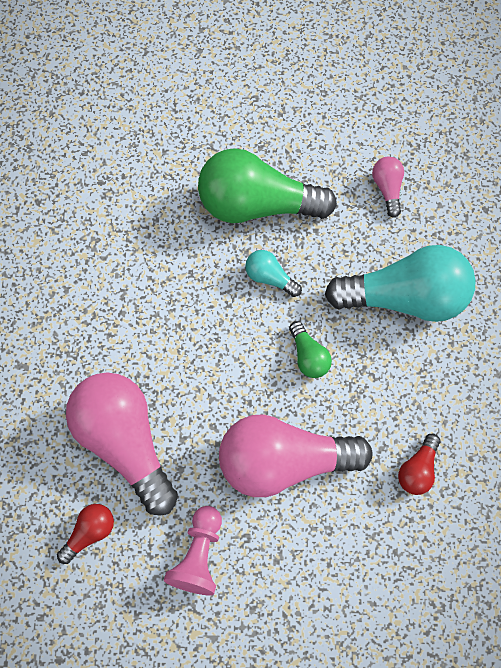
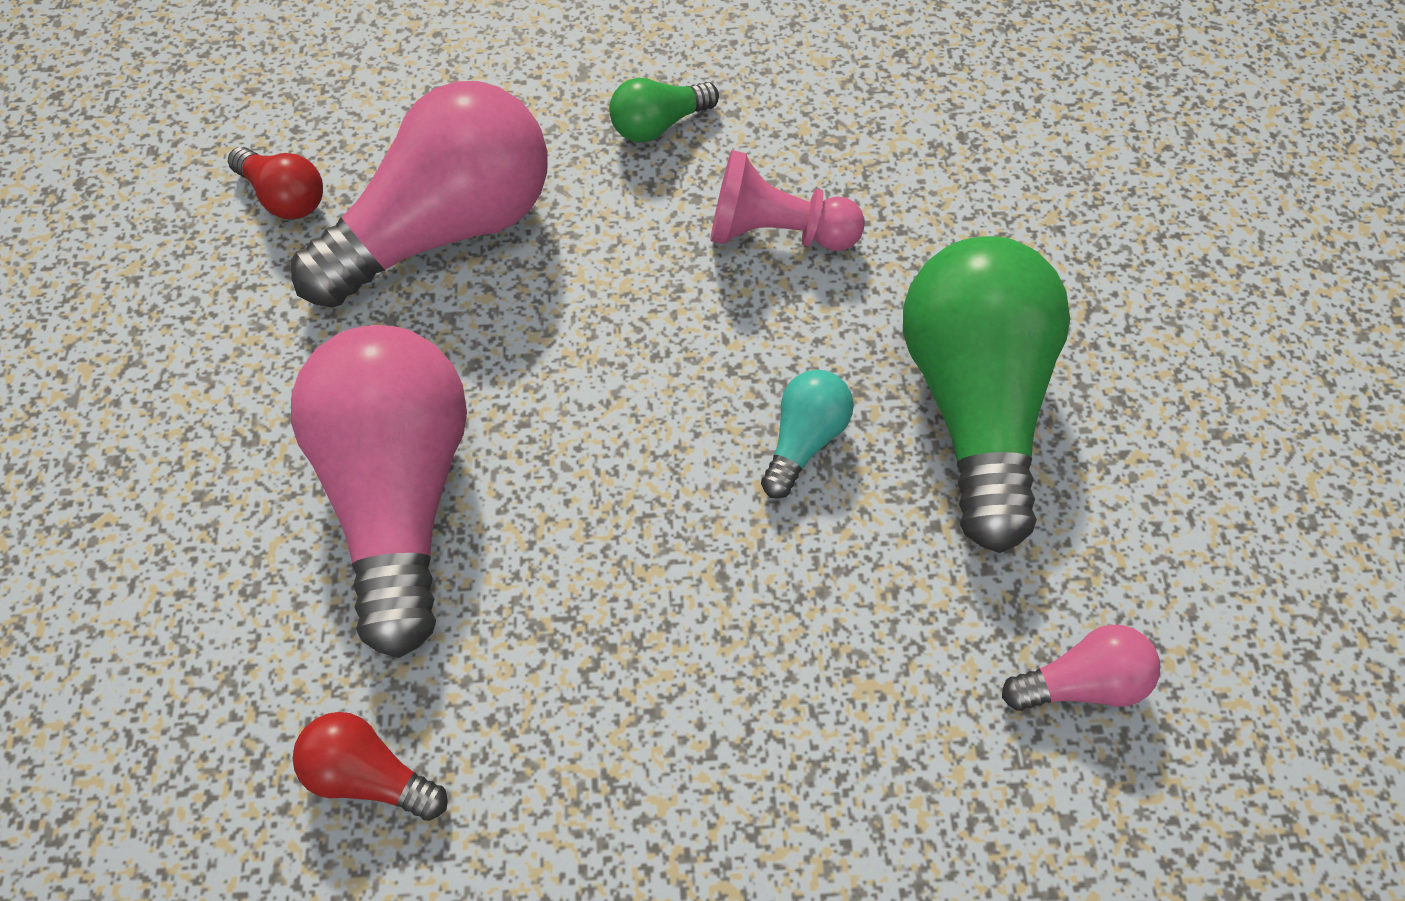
camera: 85 degrees right, 10 degrees down
(199, 554) = (226, 362): pink pawn -> pink pawn (776, 233)
(308, 356) = (630, 527): green light bulb -> green light bulb (659, 125)
(404, 297) = (794, 733): turquoise light bulb -> none

